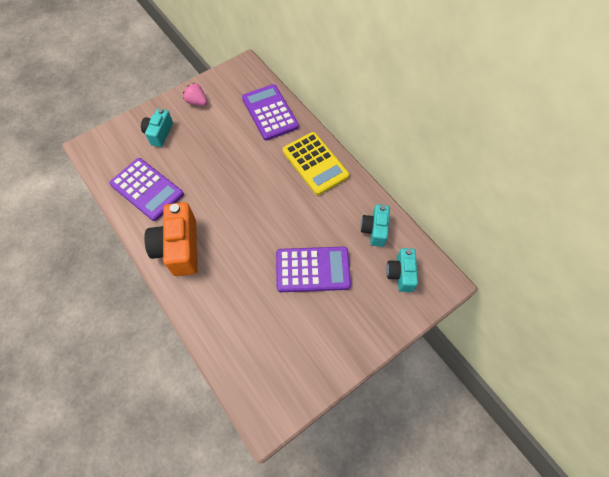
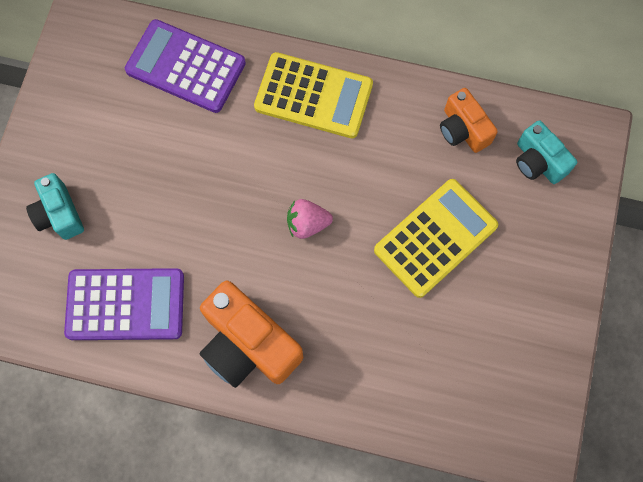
camera: 40 degrees left, 10 degrees up
(197, 102) = (66, 127): pink strawberry -> pink strawberry (307, 224)
(312, 269) = (435, 238): purple calculator -> yellow calculator
(374, 230) = (463, 129): turquoise camera -> orange camera

